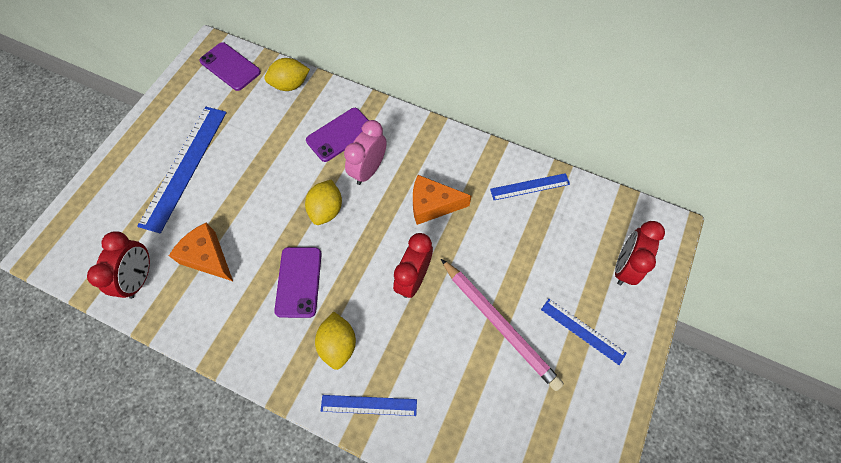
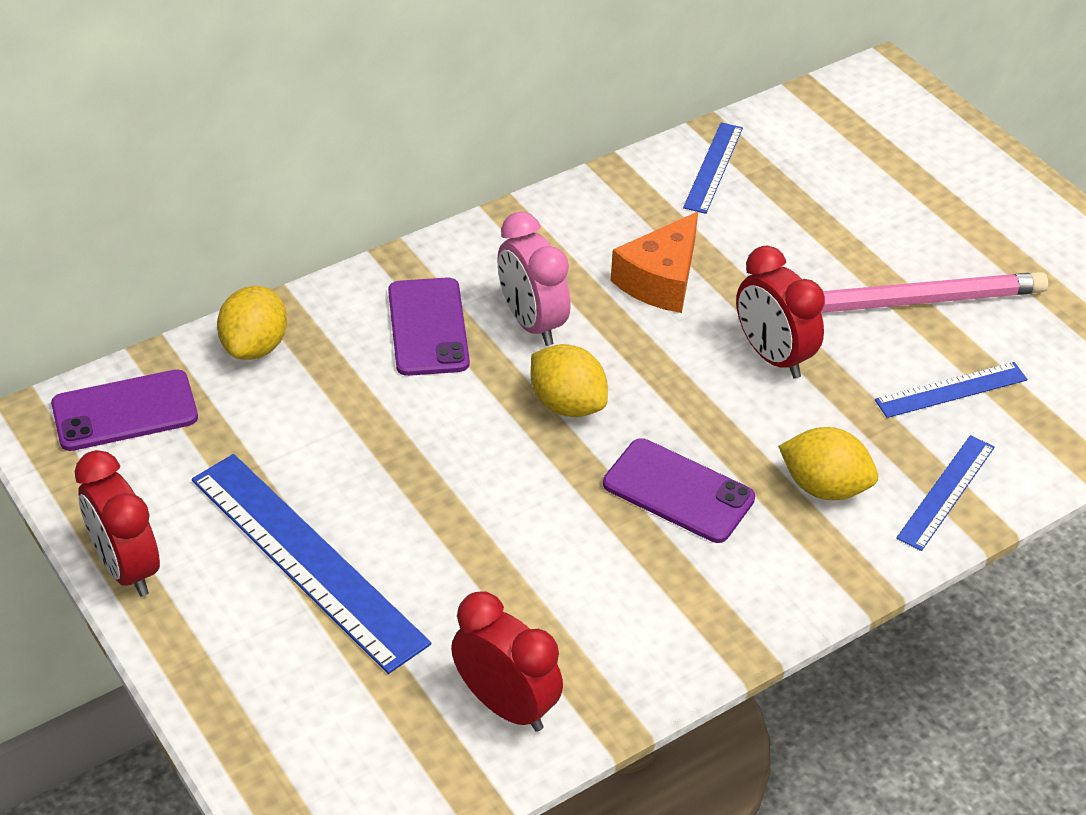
camera: 60 degrees left, 20 degrees down
(207, 257) = (537, 593): orange cheese -> none
(582, 331) = (977, 227): blue ruler -> blue ruler (951, 390)
(624, 266) = (910, 144): red clock -> red clock (126, 568)

